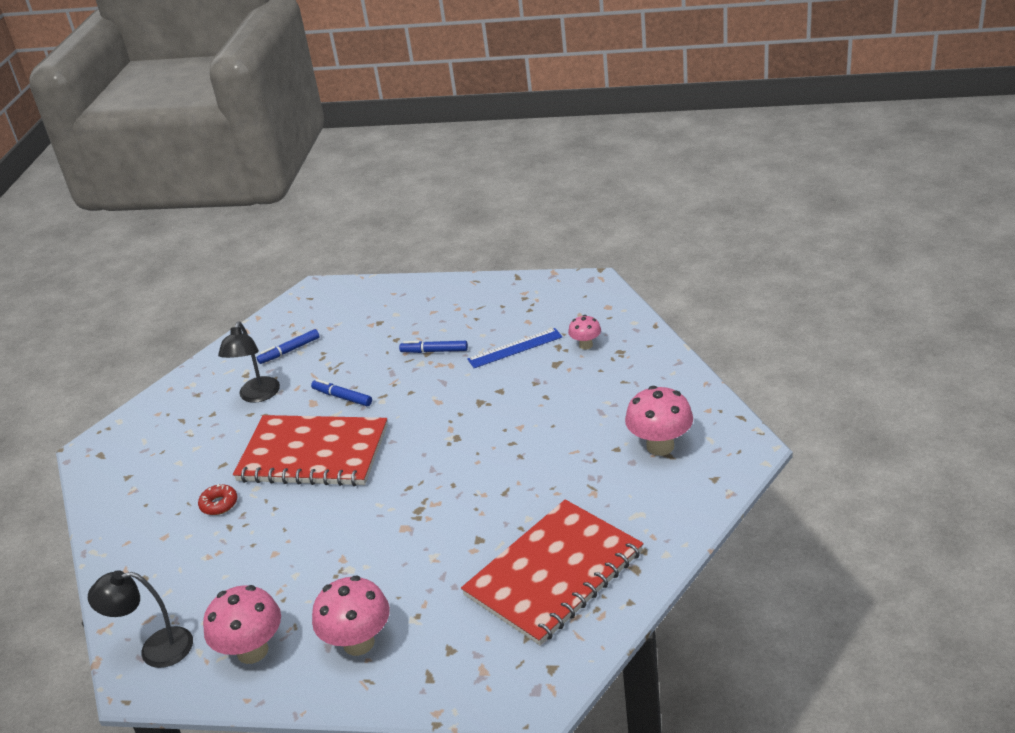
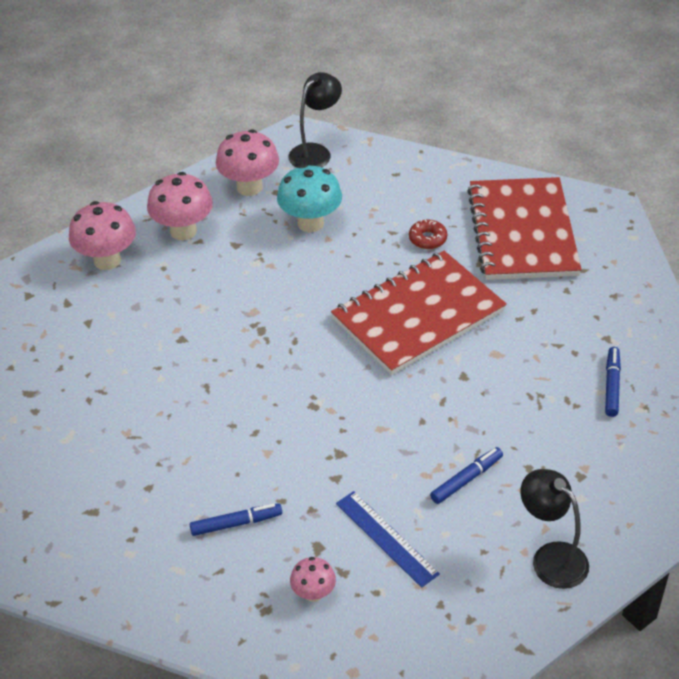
camera: 130 degrees right, 10 degrees up
(257, 396) = (557, 328): black lamp -> black lamp (551, 557)
(264, 577) = (310, 223): none -> turquoise mushroom
(342, 397) = (478, 375): blue marker -> blue marker (236, 523)
(515, 348) = (386, 538): blue ruler -> blue ruler turned 60 degrees counterclockwise
(554, 573) = (91, 351): red notebook -> red notebook (522, 232)
(660, 446) = (108, 516): pink mushroom -> pink mushroom (107, 260)

